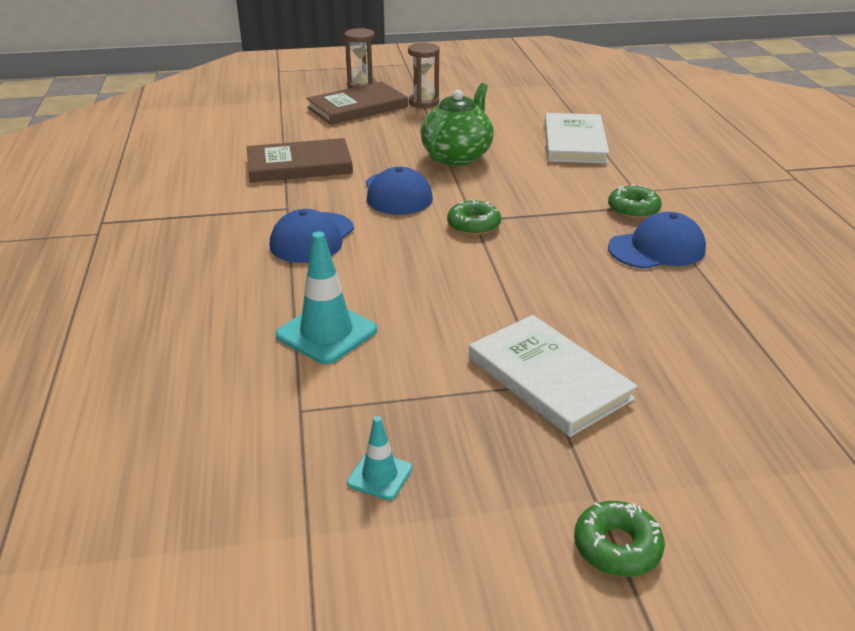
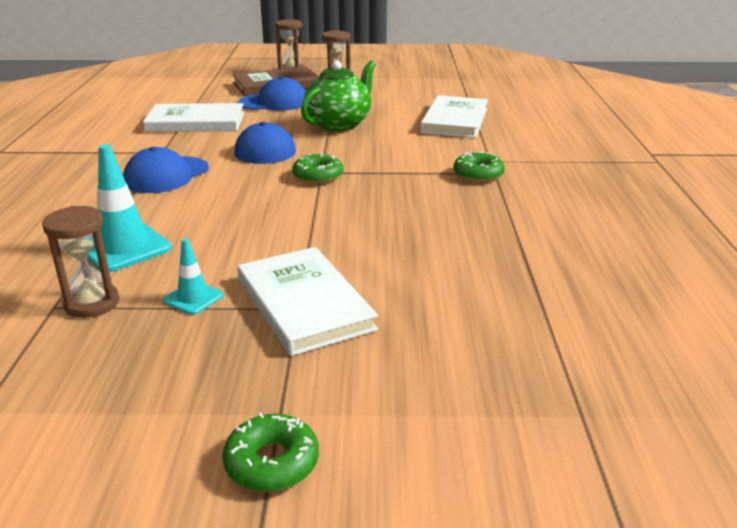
camera: 10 degrees right, 5 degrees down
(299, 165) = (195, 122): brown book -> white book
(337, 402) = (91, 303): none -> brown hourglass
(379, 475) = (84, 369): turquoise traffic cone -> turquoise traffic cone (193, 298)
(657, 248) = (481, 207): blue cap -> blue cap (274, 102)

